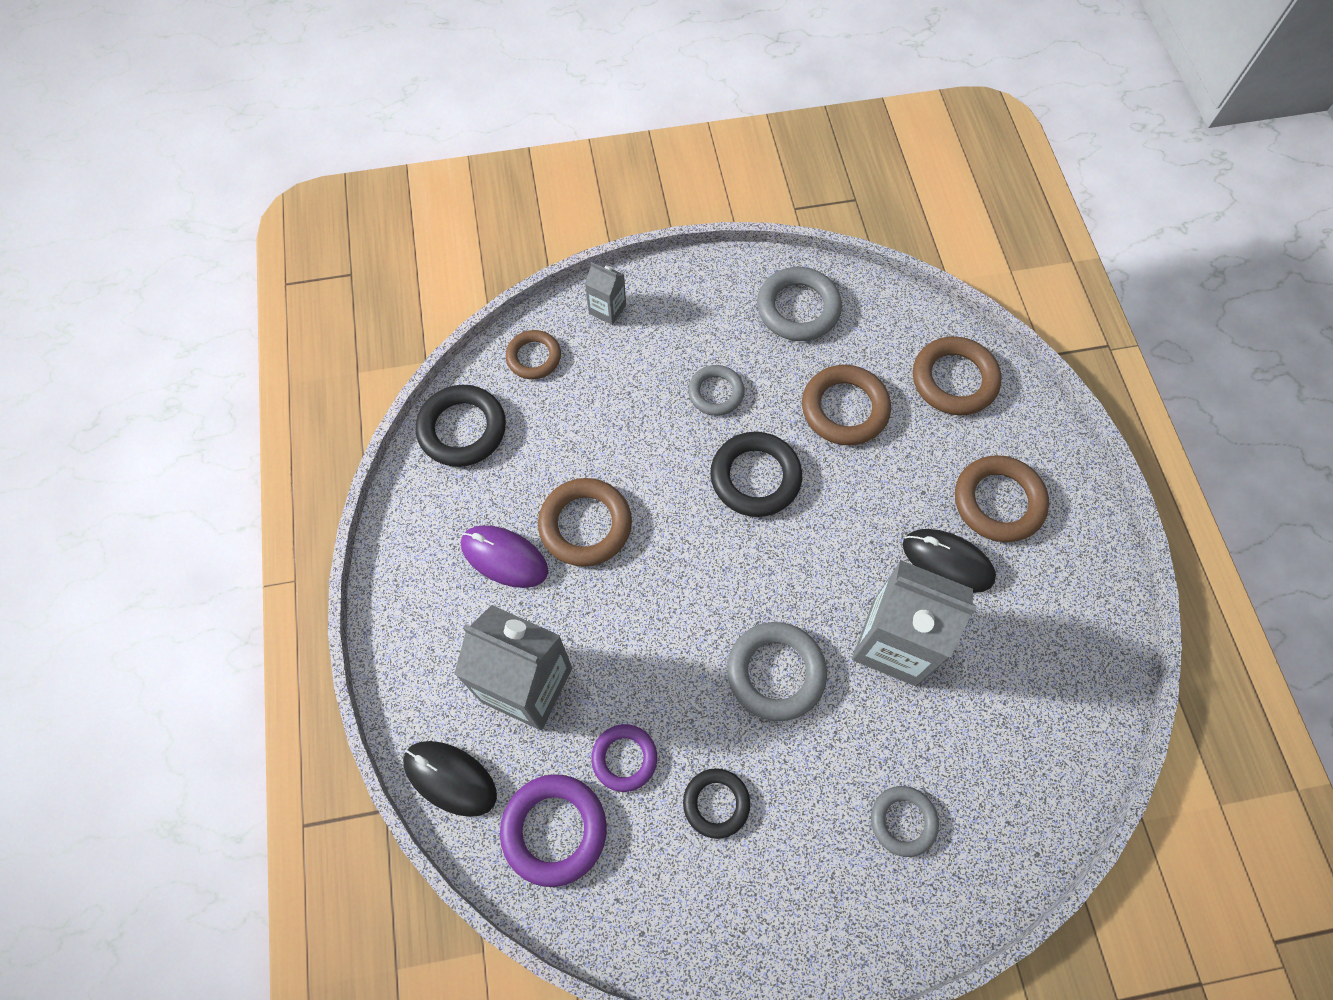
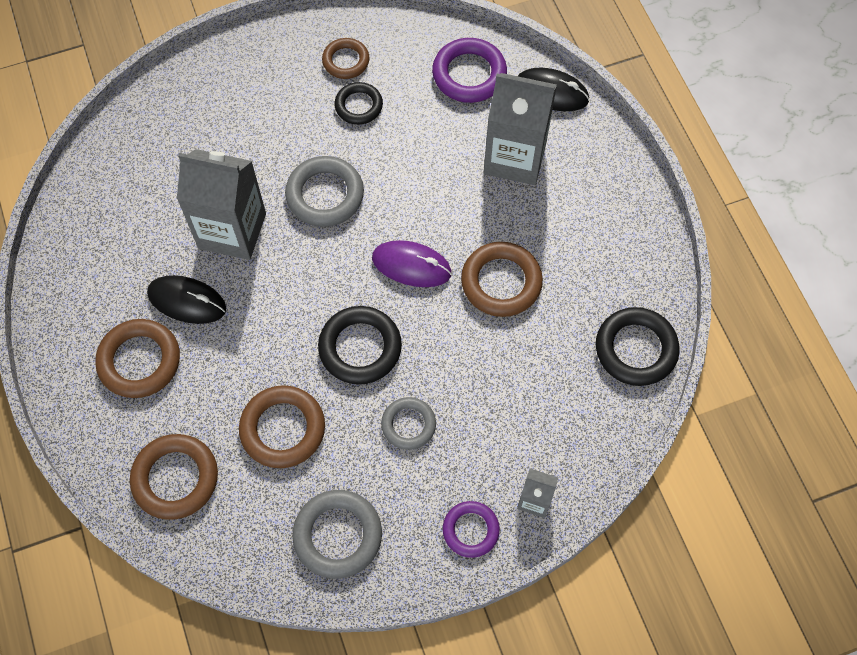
camera: 170 degrees right, 0 degrees up
(504, 558) = (561, 245): purple mouse -> purple mouse (411, 265)
(534, 357) = (593, 433): brown ring -> brown ring (346, 61)
(624, 758) = (430, 122): purple ring -> purple ring (470, 530)
(903, 821) = (224, 115): grey ring -> none

